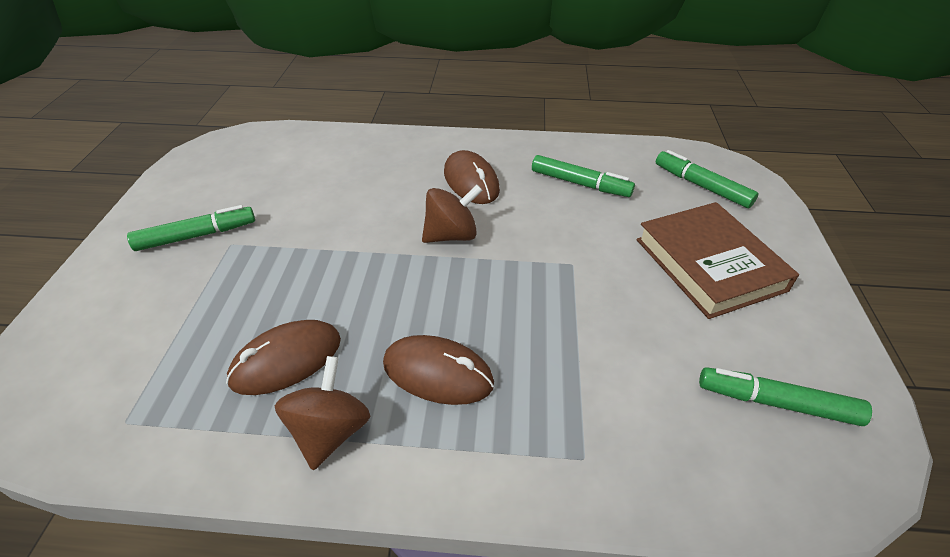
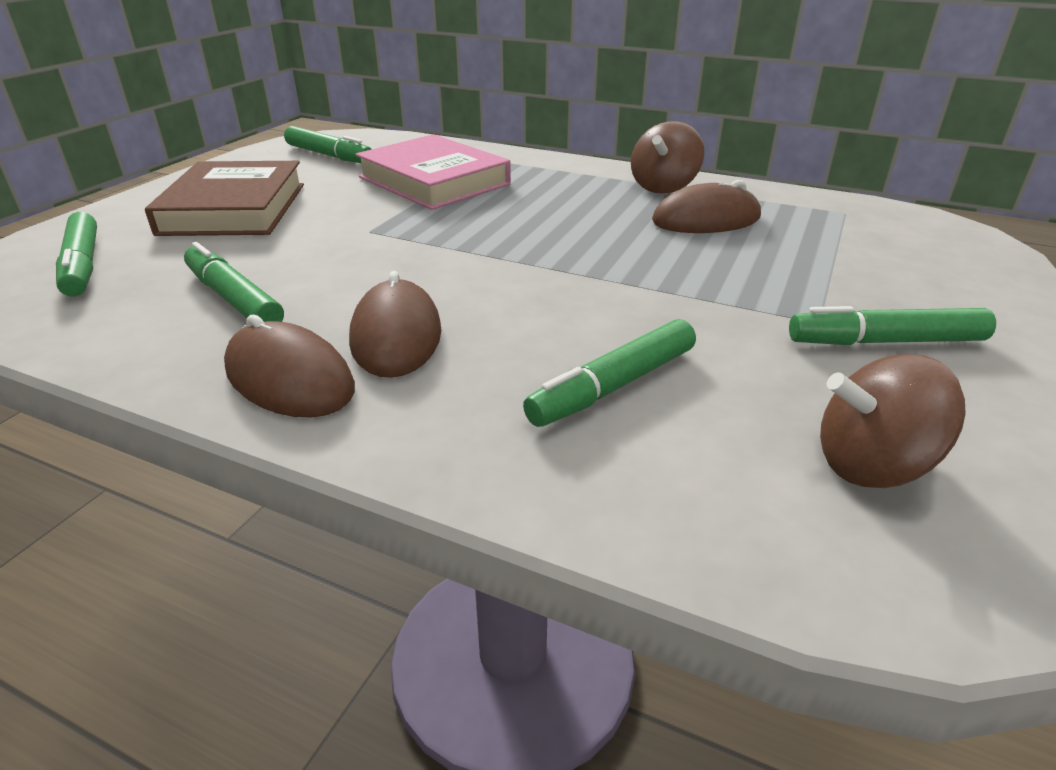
camera: 160 degrees left, 10 degrees down
(351, 178) = (613, 386): none -> green marker
(437, 373) = (566, 196): brown mouse -> brown mouse (289, 378)
(451, 235) = (485, 275): brown spinning top -> brown spinning top (872, 465)
(595, 367) = (434, 181): none -> pink book

